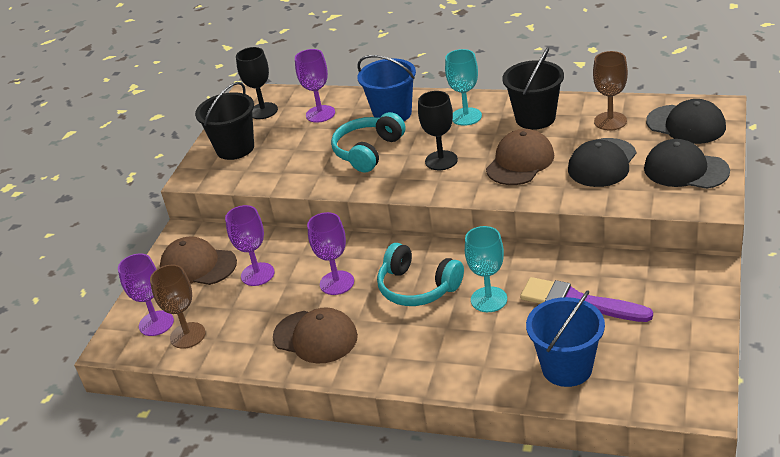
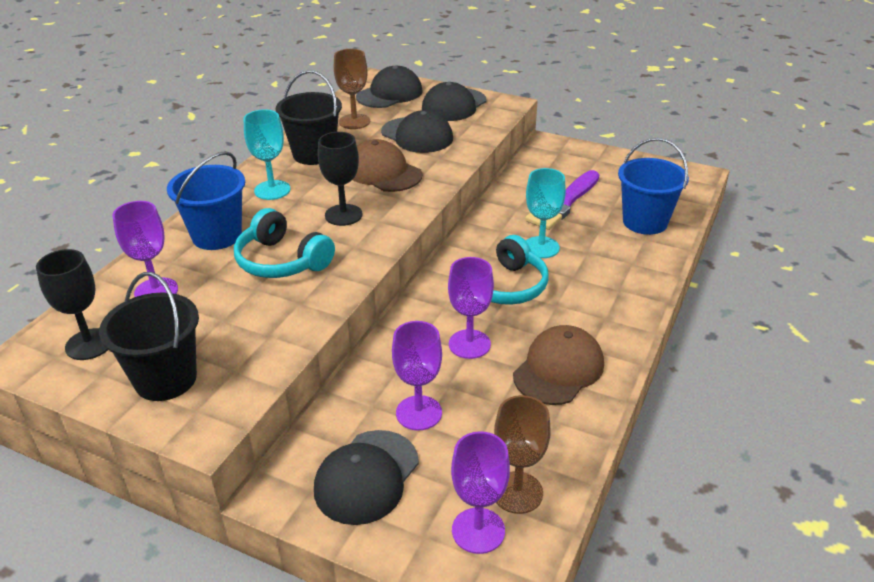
camera: 85 degrees left, 0 degrees up
(198, 266) = (366, 477): brown cap -> black cap

